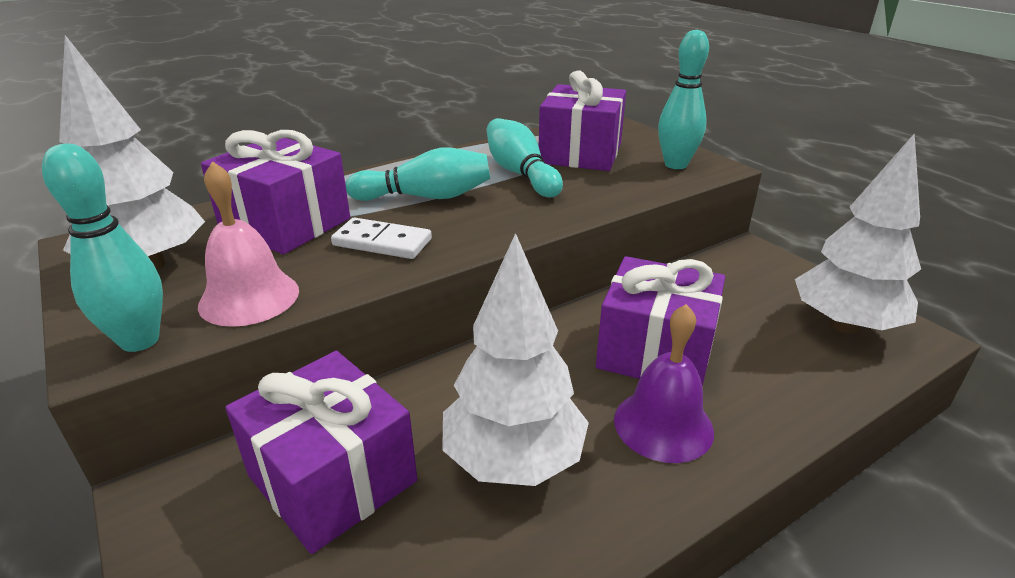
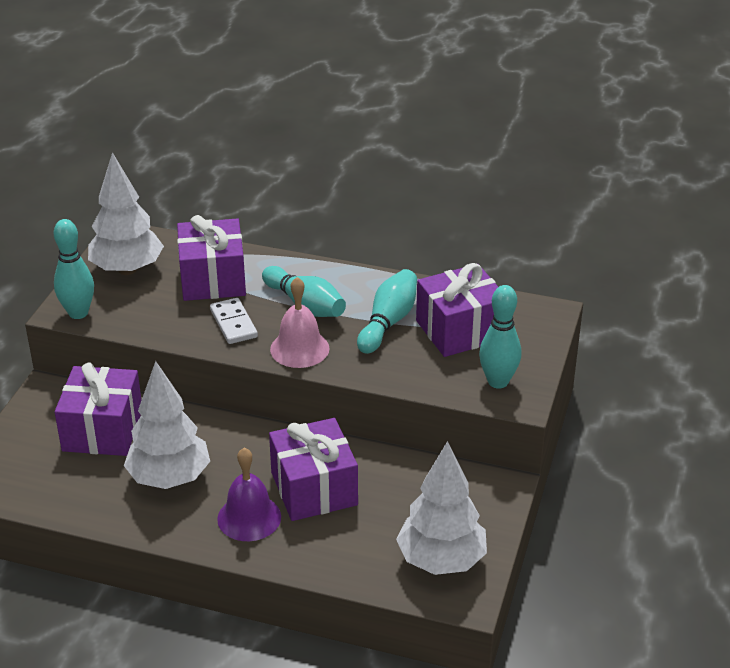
camera: 50 degrees right, 5 degrees up
(249, 297) = (138, 318): pink bell -> pink bell (299, 349)

